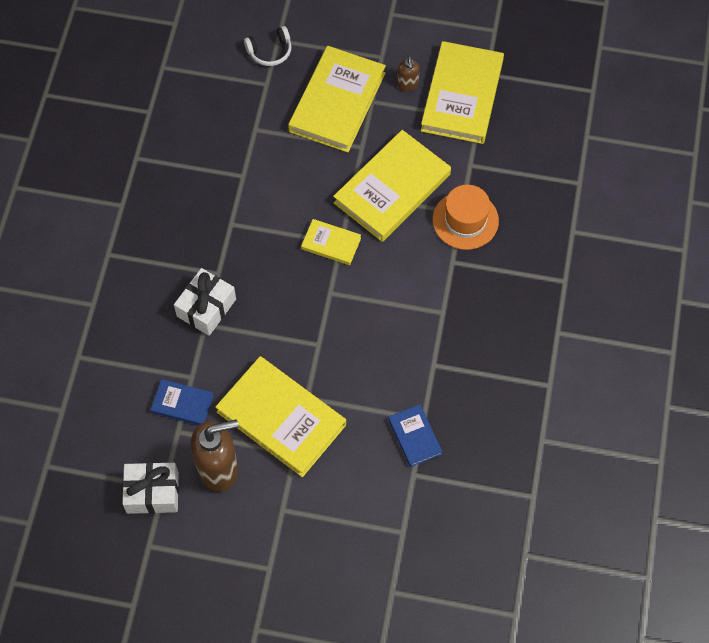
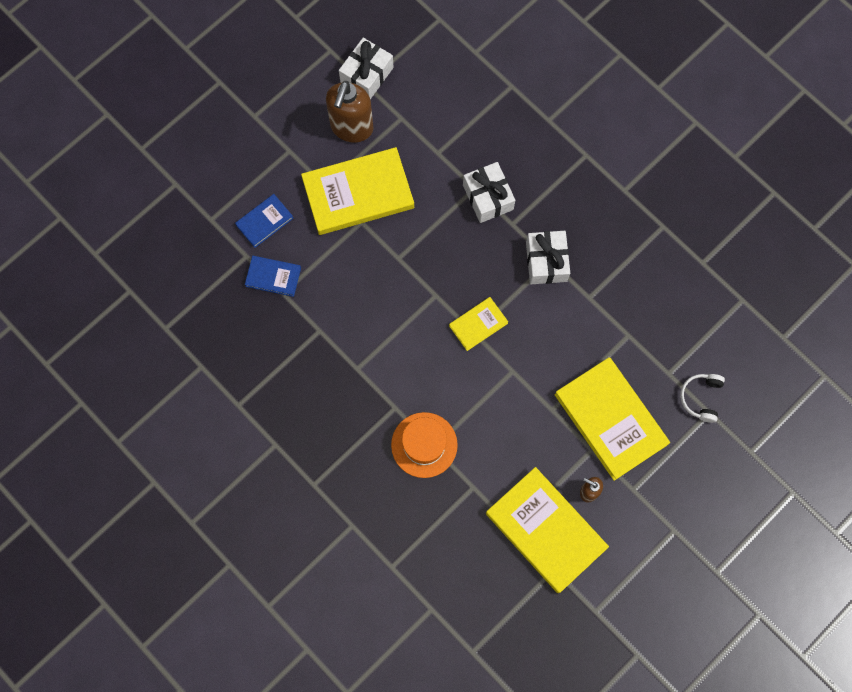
camera: 125 degrees right, 10 degrees up
(182, 403) = (420, 134): blue book -> blue book (264, 221)
(234, 226) = (546, 262): none -> white gift
(392, 188) = (495, 406): yellow book -> none

